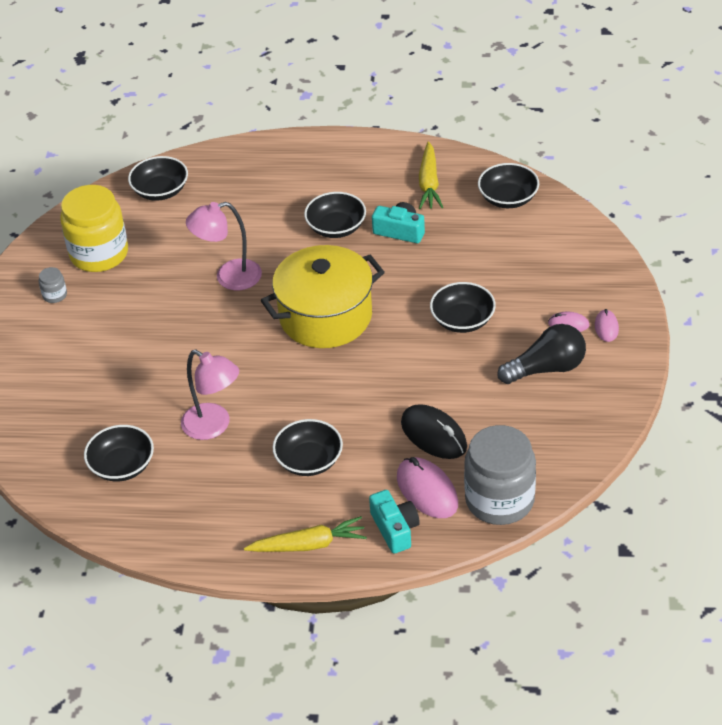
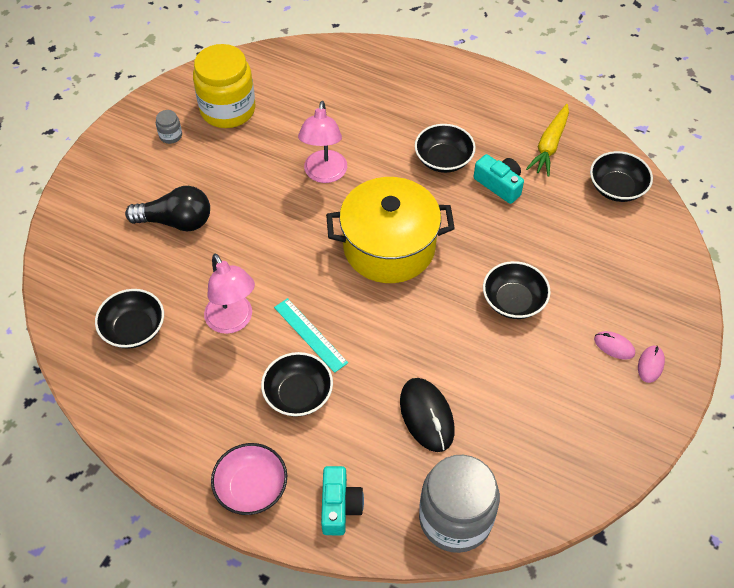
camera: 20 degrees right, 10 degrees up
(160, 191) = (310, 68): black bowl -> none
(229, 277) = (324, 174): pink lamp -> pink lamp turned 90 degrees counterclockwise
(293, 411) = (310, 334): none -> turquoise ruler
(308, 545) = (251, 487): yellow carrot -> pink bowl
(427, 491) = (390, 476): pink mouse -> none
(546, 368) = (570, 387): black light bulb -> black light bulb (176, 221)

